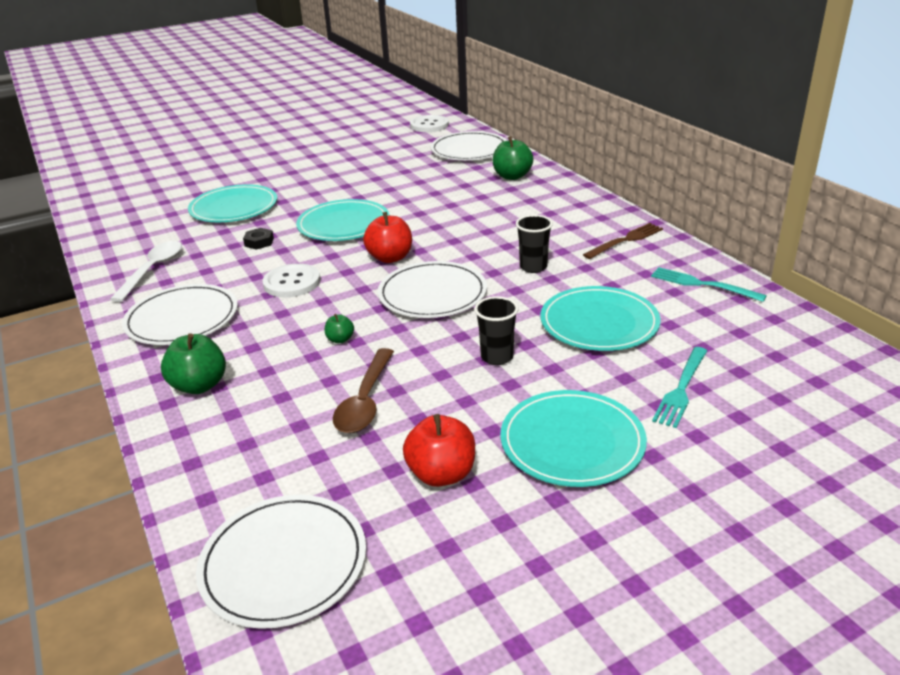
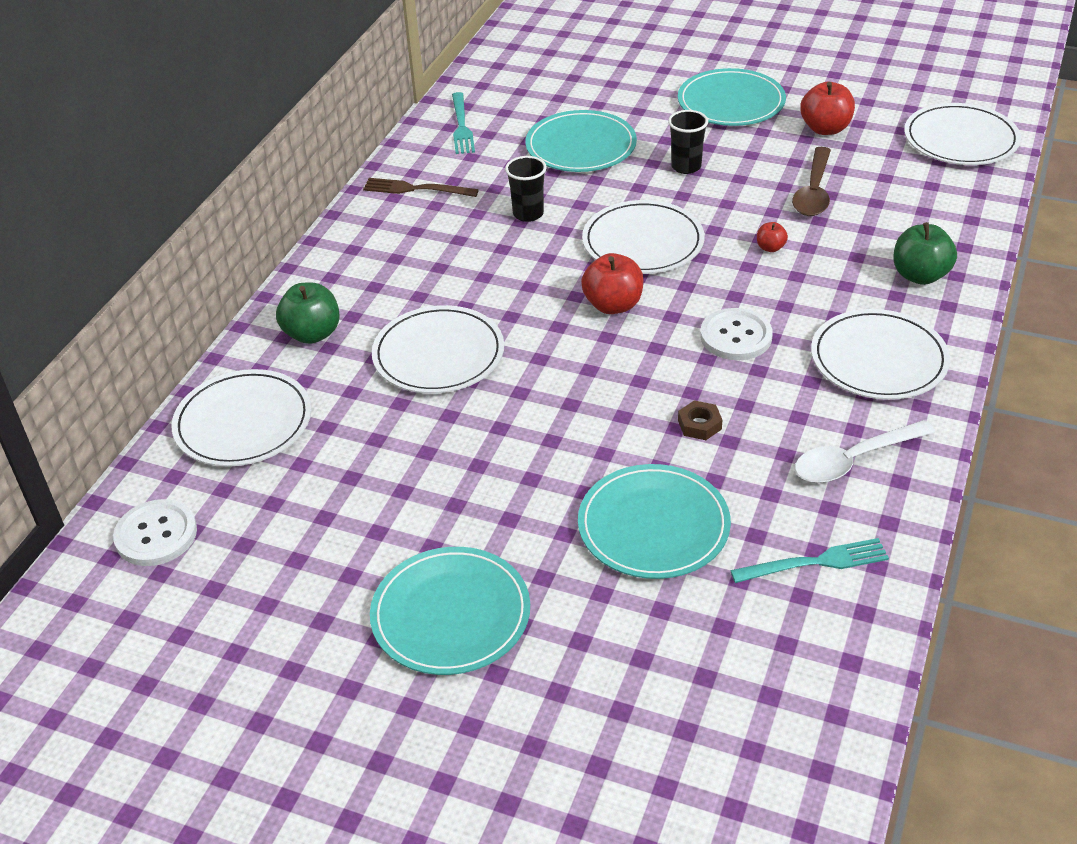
camera: 130 degrees left, 10 degrees up
(259, 242) = (699, 425): black nut -> brown nut
(340, 339) = (770, 248): green apple -> red apple
(343, 224) = (583, 388): turquoise plate -> turquoise plate (451, 614)
(365, 401) = (813, 191): brown spoon -> brown spoon turned 135 degrees clockwise
(439, 199) = (438, 354): none -> white plate
(681, 390) = (623, 88): turquoise fork -> turquoise fork (816, 562)

